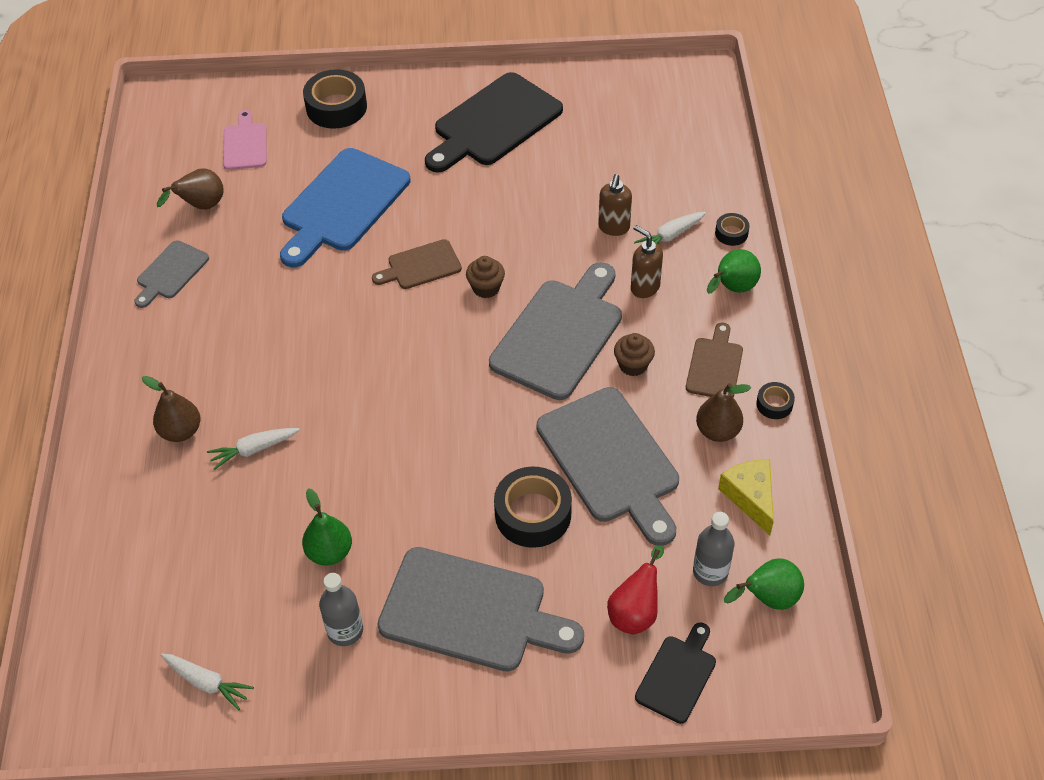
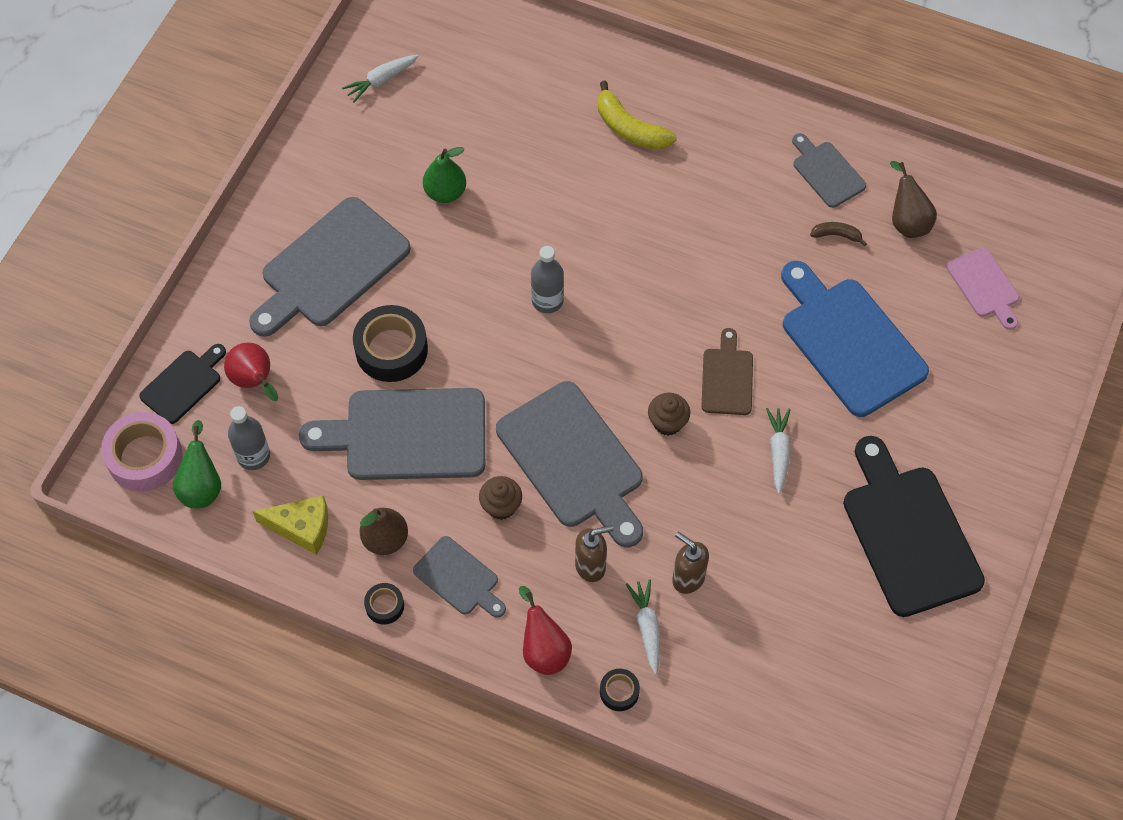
camera: 115 degrees right, 10 degrees up
(181, 431) = (630, 129): brown pear -> yellow banana
(237, 245) = (836, 235): none -> brown banana
(245, 144) = (984, 286): pink cutting board -> pink cutting board turned 45 degrees clockwise
(253, 450) = (580, 173): white carrot -> white carrot (778, 452)
(336, 107) = (1007, 389): black tape -> none
(345, 631) = (368, 178): grey bottle -> grey bottle (547, 300)
(677, 675) = (183, 384): black cutting board -> black cutting board turned 105 degrees counterclockwise
(715, 366) = (459, 578): brown cutting board -> grey cutting board
(732, 288) = (544, 649): green pear -> red pear
(773, 666) = (145, 457): none -> pink tape

